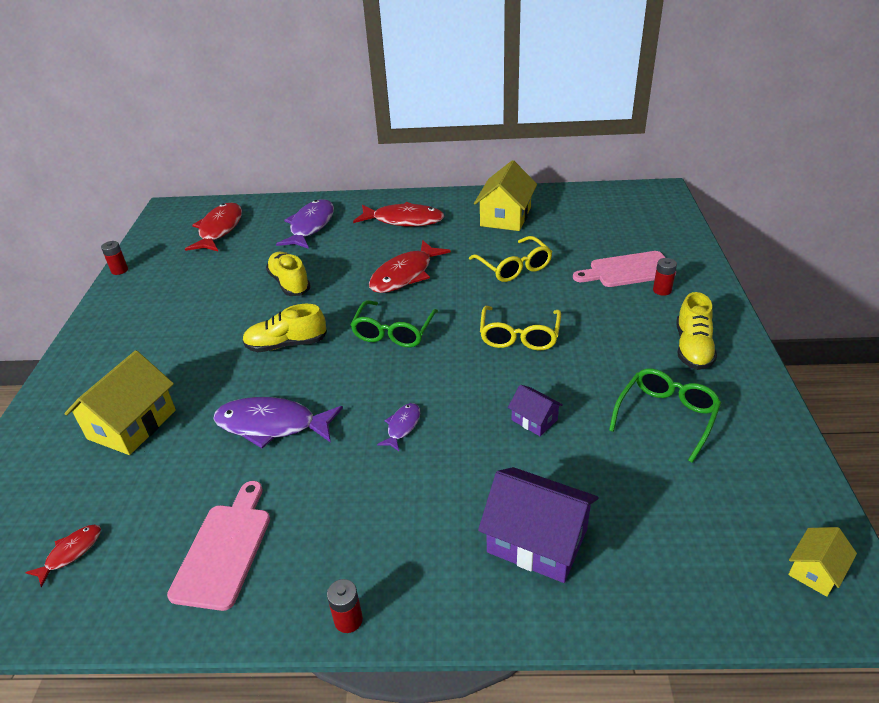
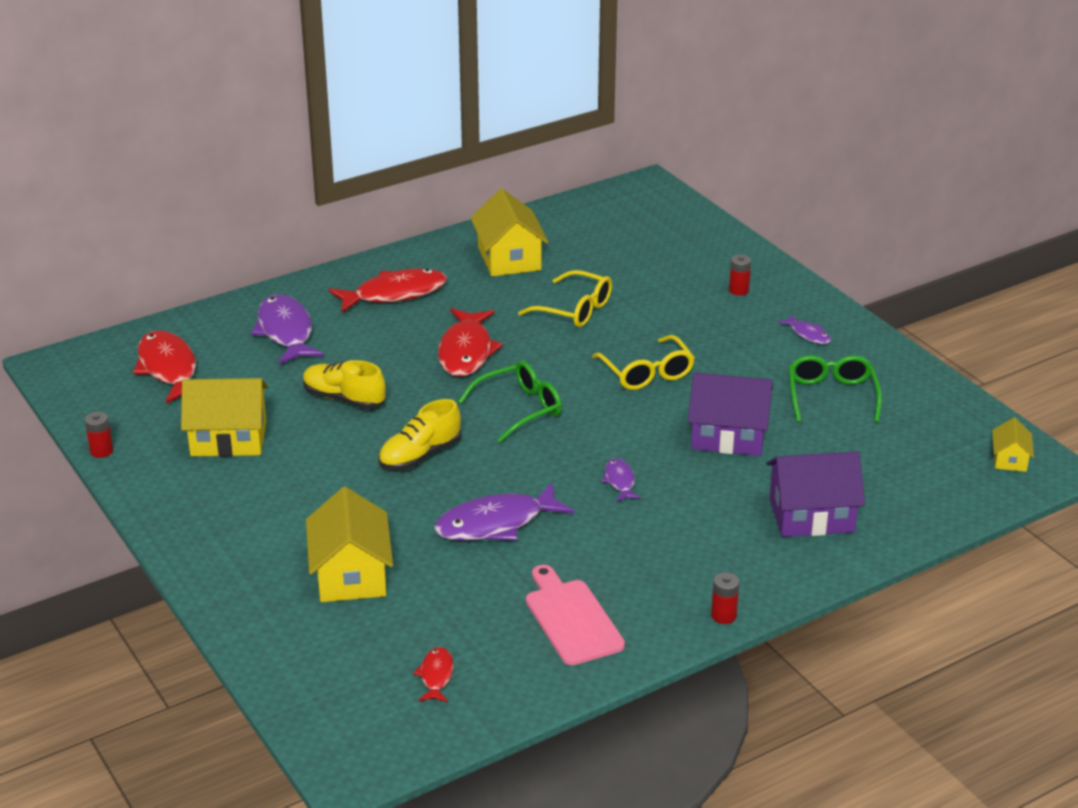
camera: 35 degrees left, 5 degrees down
(192, 287) = (228, 438): none -> yellow house
(393, 332) = (519, 409): green glasses -> green glasses turned 105 degrees counterclockwise
(534, 420) = (728, 436): purple house -> purple house, size x1.93
(627, 270) = (690, 280): pink cutting board -> none
(692, 348) = (808, 334): yellow shoe -> purple fish

